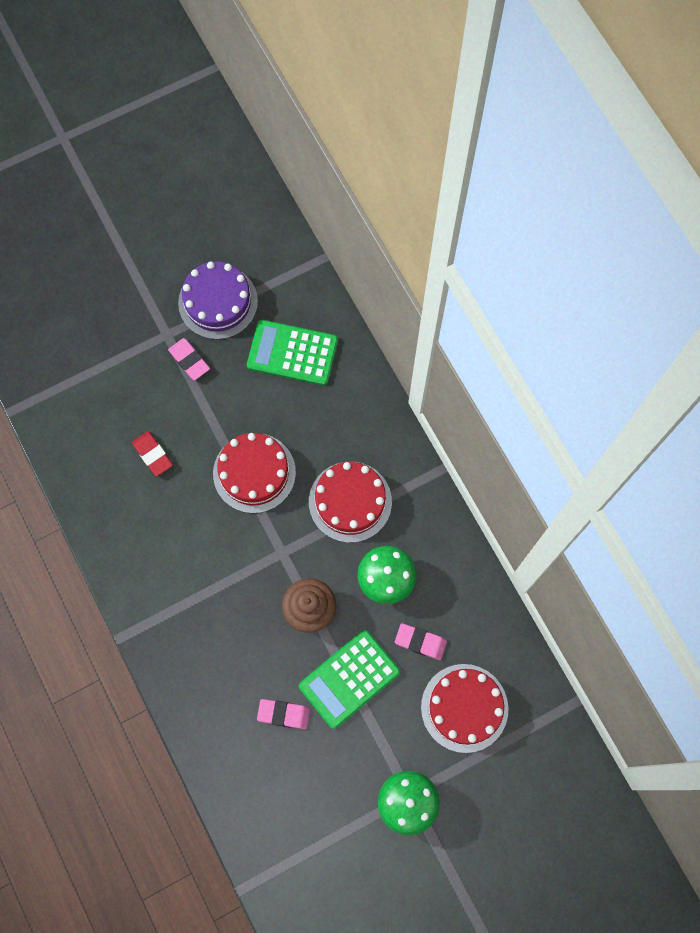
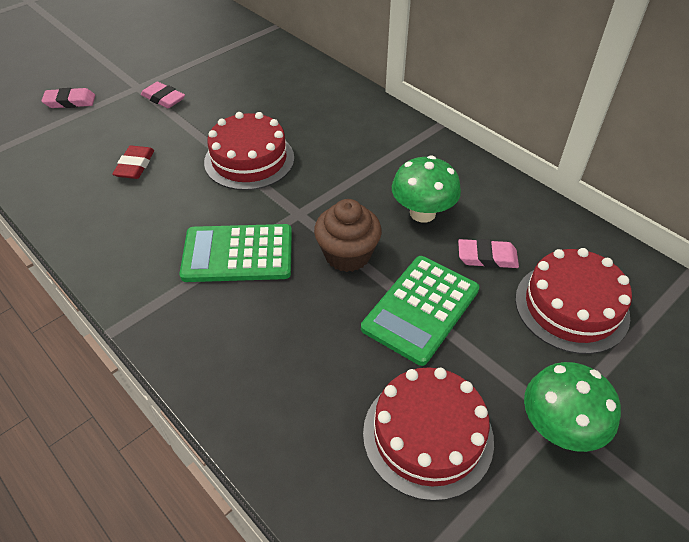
camera: 15 degrees left, 25 degrees down
(152, 455) = (135, 165): red eraser -> red eraser turned 60 degrees clockwise
(218, 302) = (184, 62): purple cake -> none
(283, 714) = (352, 364): pink eraser -> pink eraser (70, 101)
(292, 353) = (264, 79): green calculator -> green calculator (238, 254)
(350, 501) = (358, 162): red cake -> red cake (428, 435)

